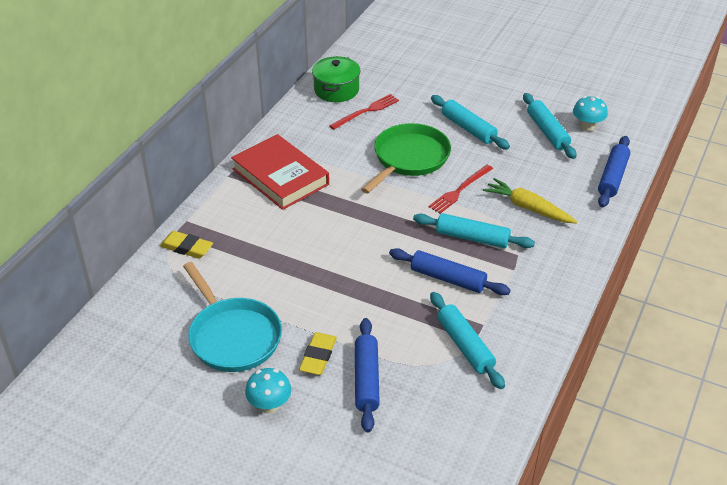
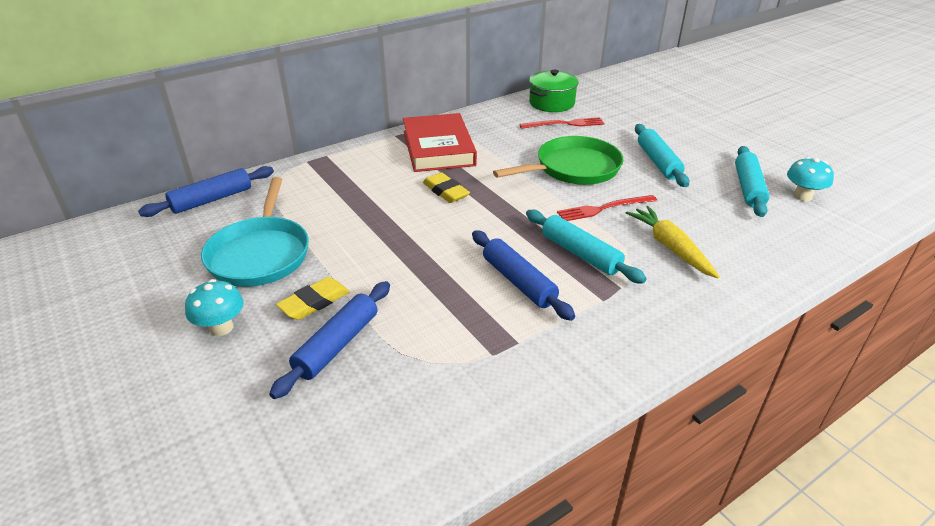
camera: 30 degrees right, 5 degrees down
(186, 248) = (303, 174): yellow eraser -> yellow eraser (445, 191)
(465, 346) = (476, 356): turquoise rolling pin -> none
(612, 177) = (802, 251): blue rolling pin -> blue rolling pin (212, 199)

